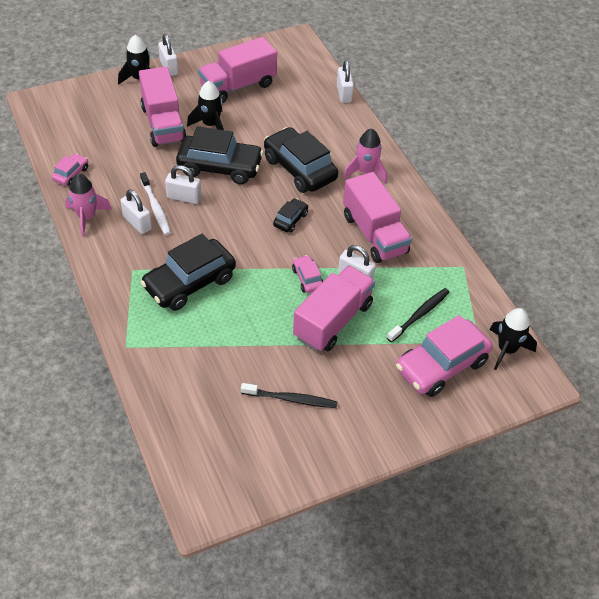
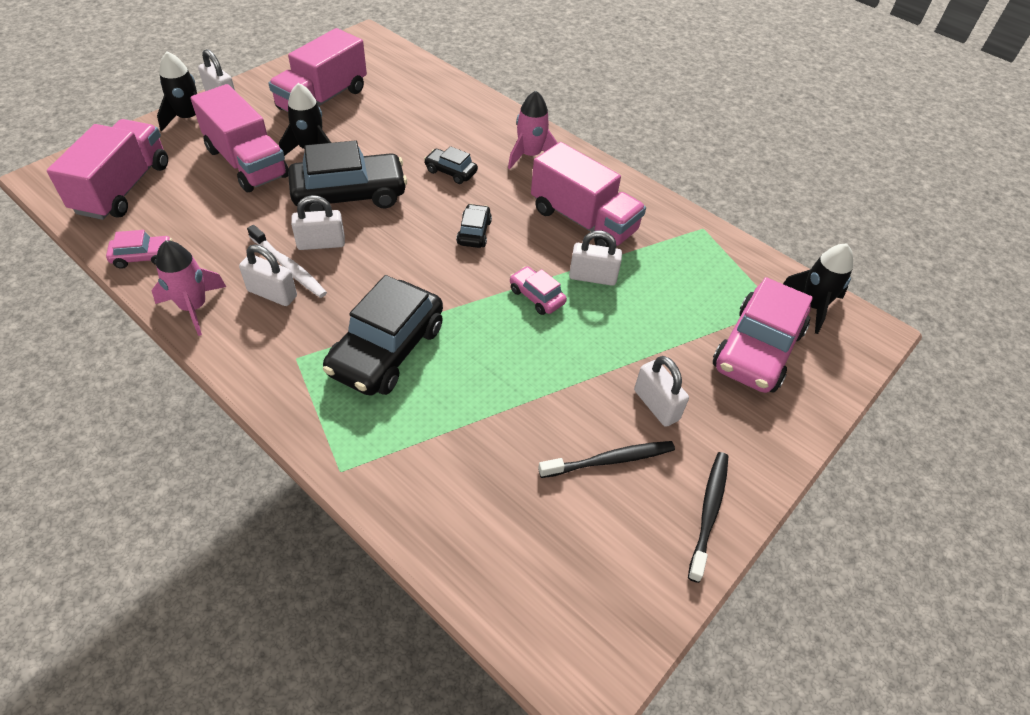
camera: 25 degrees left, 0 degrees up
(71, 174) = (143, 257): pink car -> pink car turned 75 degrees clockwise
(299, 169) = (451, 172): black car -> black car, size x0.48
(333, 321) = (599, 338): pink truck -> pink truck (123, 188)
(344, 94) = (454, 80): white padlock -> white padlock (656, 405)
(419, 315) = (693, 297): black toothbrush -> black toothbrush (709, 512)

